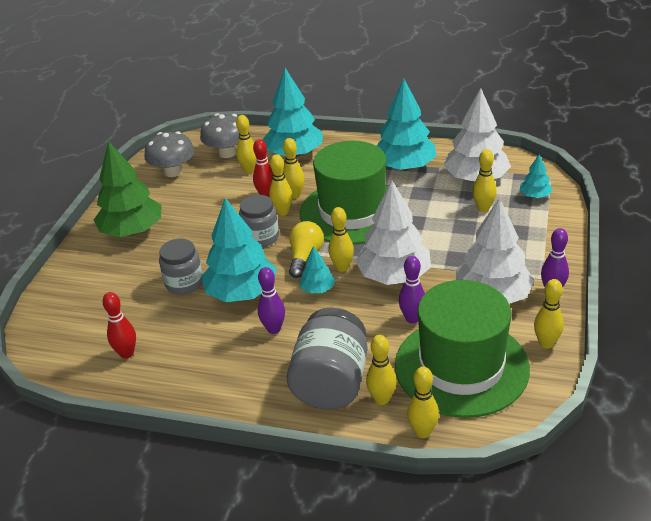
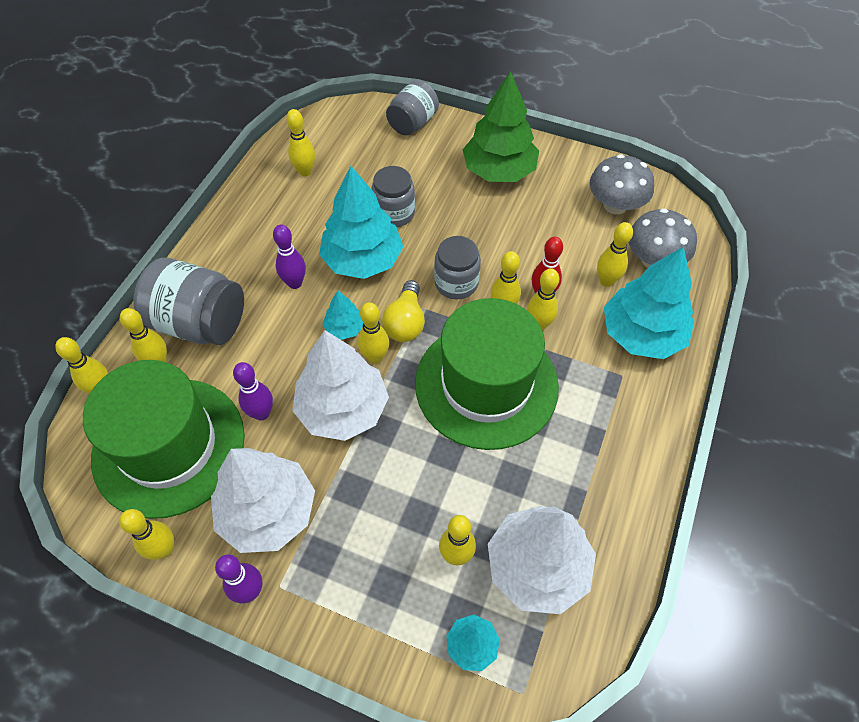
camera: 95 degrees right, 20 degrees up
(62, 291) = (412, 123): none -> grey jar
(127, 353) = (305, 172): red bowling pin -> yellow bowling pin
(305, 257) = (405, 322): yellow light bulb -> yellow light bulb turned 75 degrees clockwise
(404, 167) = (586, 470): turquoise tree -> none

